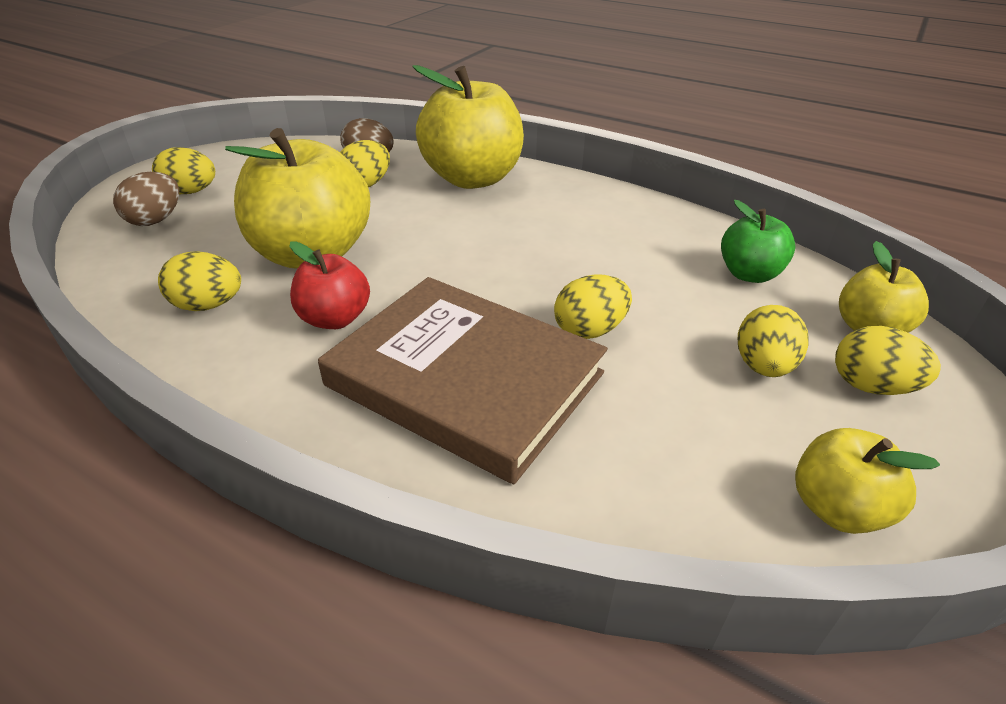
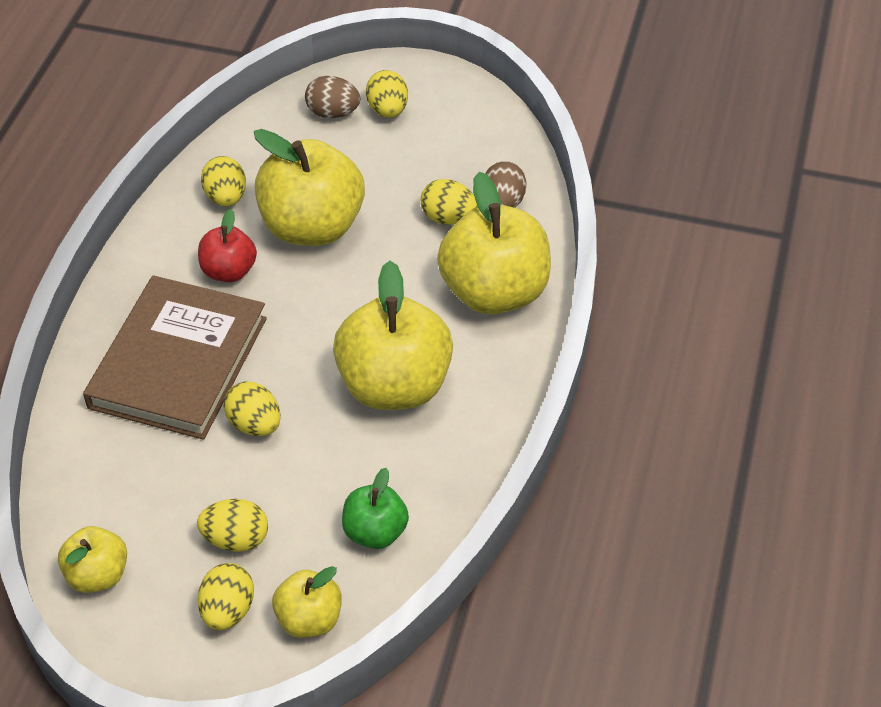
camera: 75 degrees right, 10 degrees up
(563, 239) = (394, 386): none -> yellow apple

